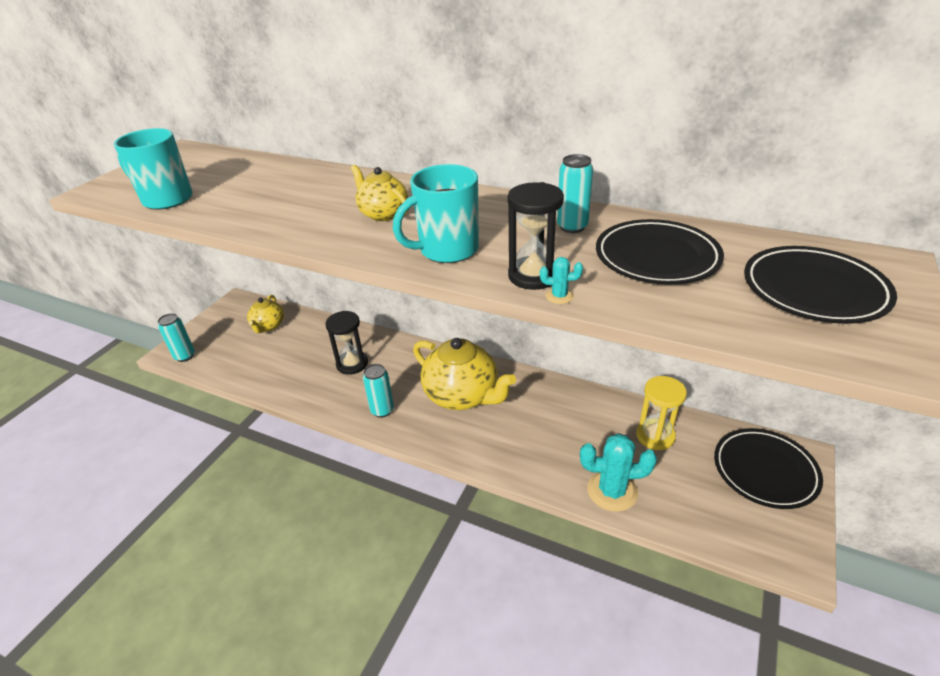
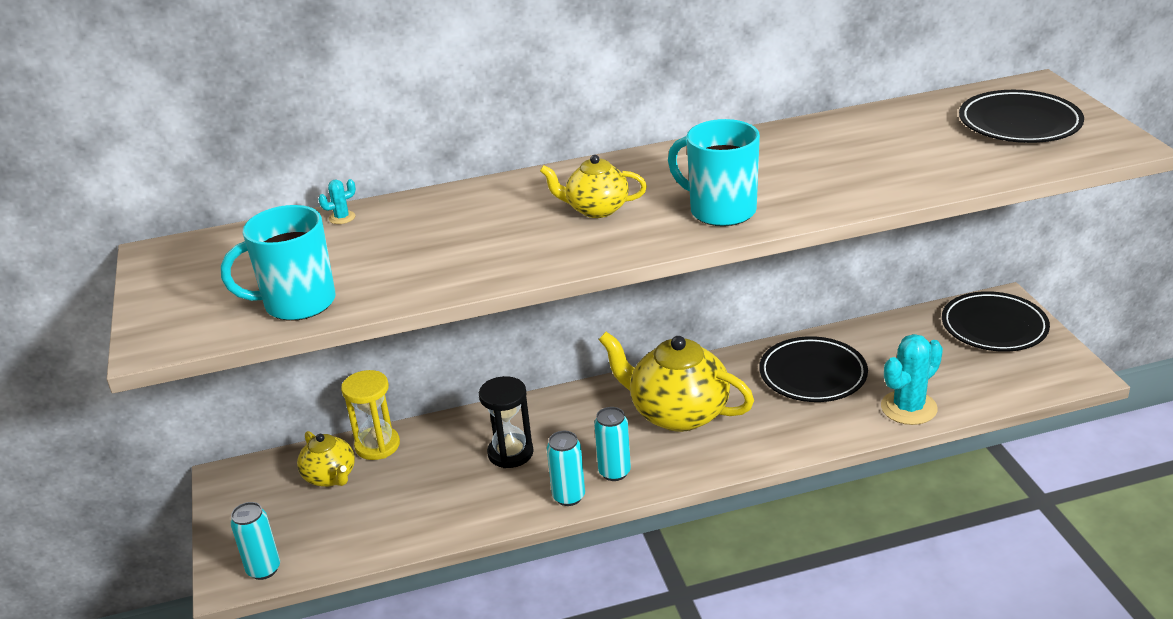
camera: 40 degrees left, 5 degrees down
(447, 250) = (721, 211): turquoise mug -> turquoise mug turned 105 degrees clockwise
(462, 396) = (677, 413): yellow teapot -> yellow teapot turned 150 degrees counterclockwise
(533, 276) = (827, 197): black hourglass -> none
(559, 296) = (872, 202): turquoise cactus -> turquoise cactus (342, 218)
(572, 227) = (788, 149): turquoise can -> turquoise can (569, 497)
(655, 436) = (888, 348): yellow hourglass -> yellow hourglass (377, 445)
(656, 257) = (890, 145): black plate -> black plate (813, 374)

